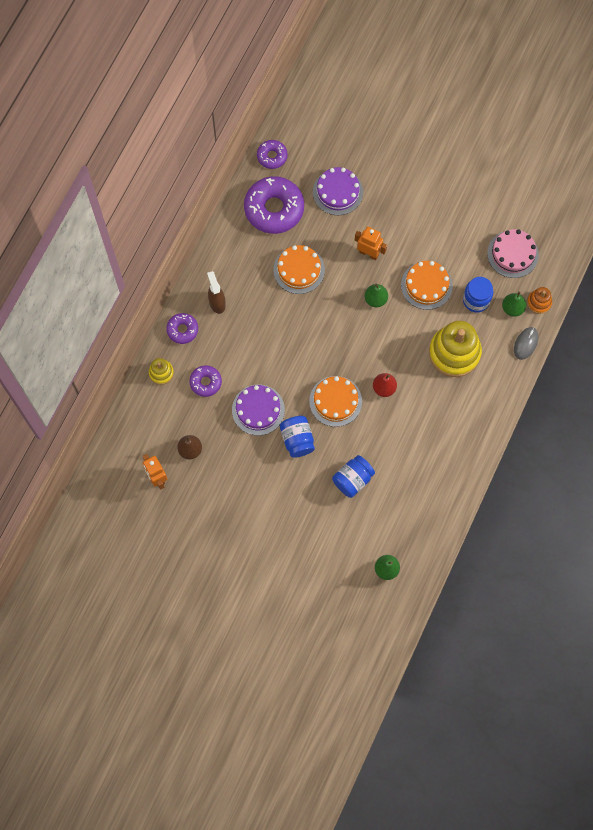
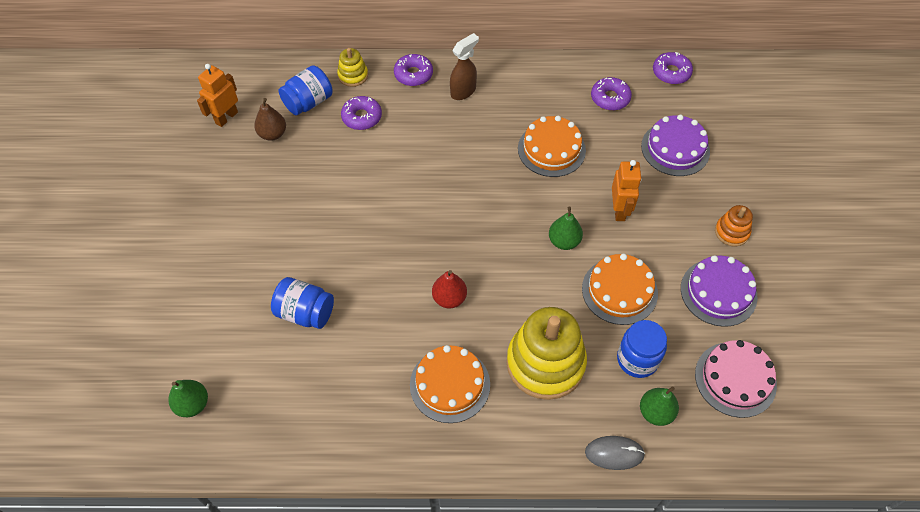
camera: 65 degrees right, 15 degrees down
(258, 410) = (352, 178): purple cake -> purple cake (718, 292)
(274, 209) = (610, 98): purple donut -> purple donut, size x0.52
(297, 440) = (332, 231): blue jar -> blue jar (308, 102)
(335, 401) = (403, 252): orange cake -> orange cake (450, 384)
(539, 302) = (687, 445): orange stacking toy -> orange stacking toy (731, 232)

